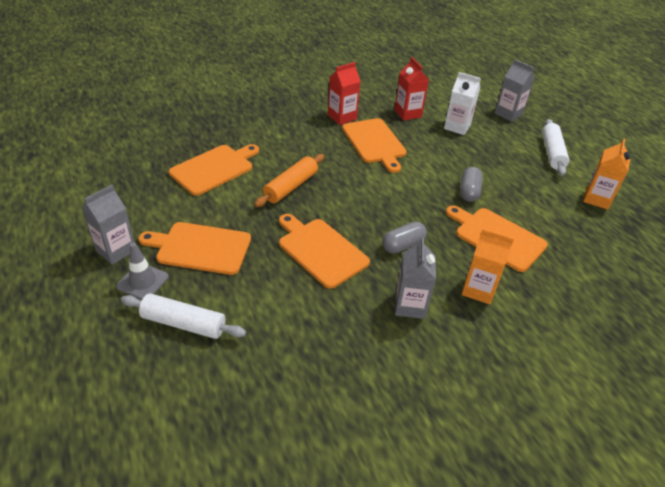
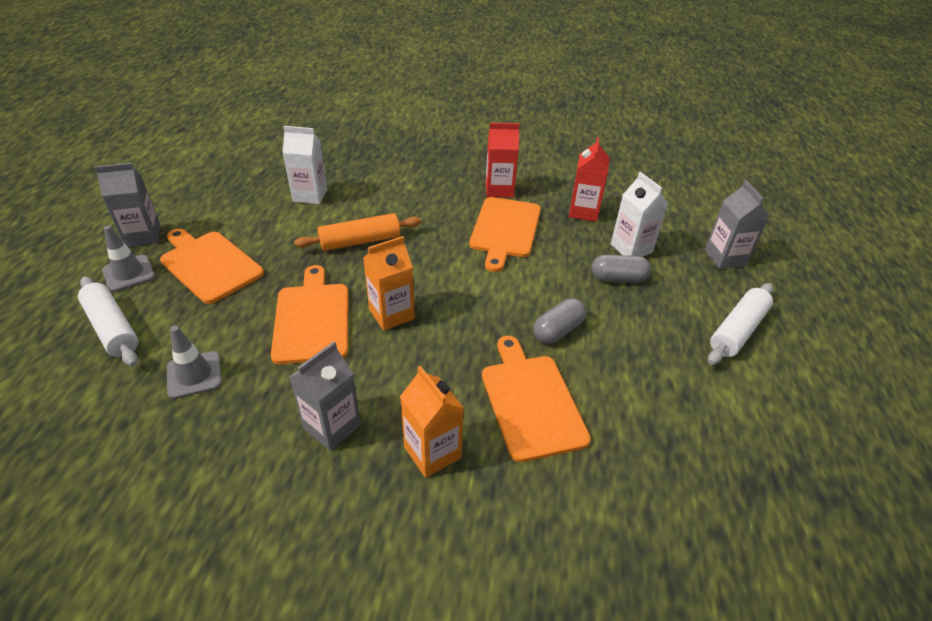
camera: 35 degrees right, 0 degrees up
(214, 168) = (310, 195): orange cutting board -> white carton
(286, 322) = (194, 375): none -> grey traffic cone
(403, 245) = (404, 355): grey capsule -> grey capsule (618, 278)
(597, 199) = (741, 420): orange carton -> orange carton (391, 314)

